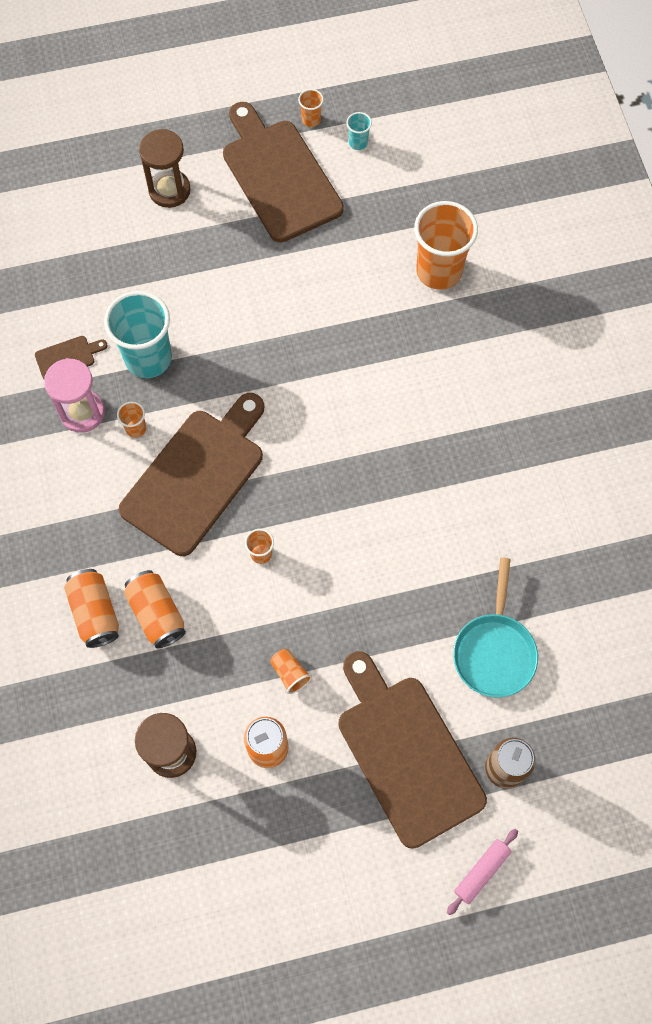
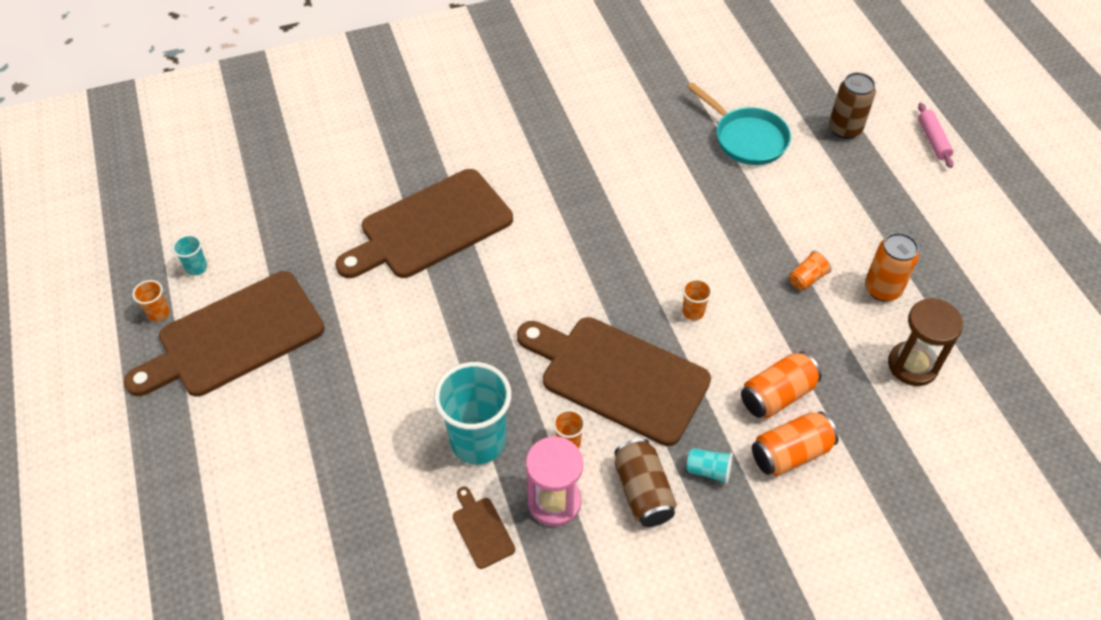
camera: 95 degrees left, 15 degrees down
(79, 482) = (643, 492): none -> brown can
(90, 539) = (708, 470): none -> turquoise cup
(169, 190) = (244, 448): brown hourglass -> none
(407, 753) = (853, 191): brown cutting board -> brown cutting board (430, 227)
(439, 271) = (364, 192): orange cup -> none
(481, 871) = (932, 140): pink rolling pin -> pink rolling pin turned 45 degrees clockwise
(494, 651) = (747, 138): turquoise pan -> turquoise pan turned 45 degrees clockwise

